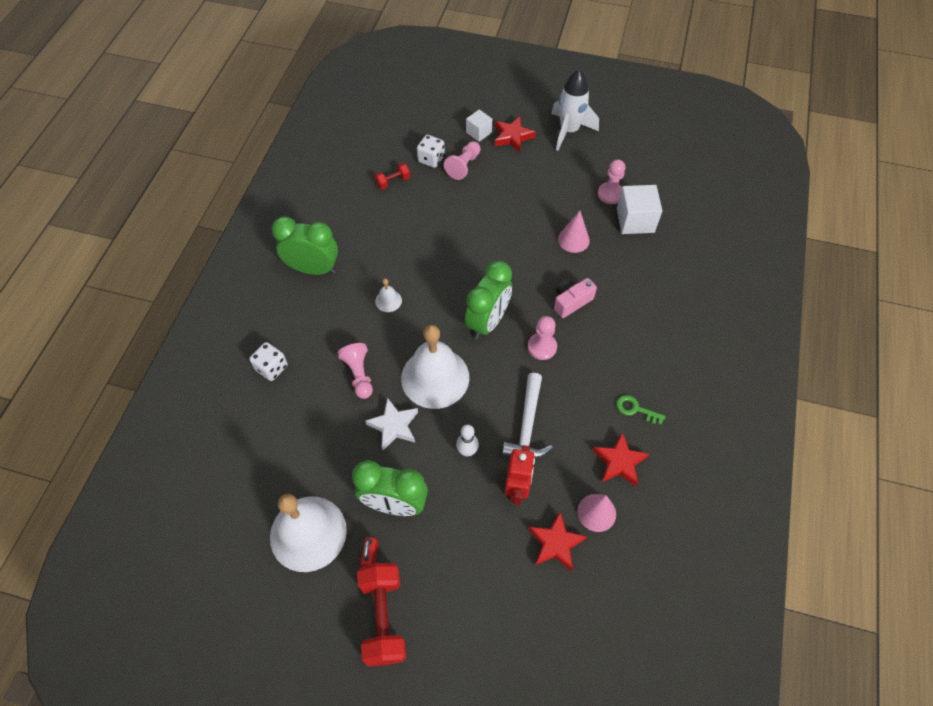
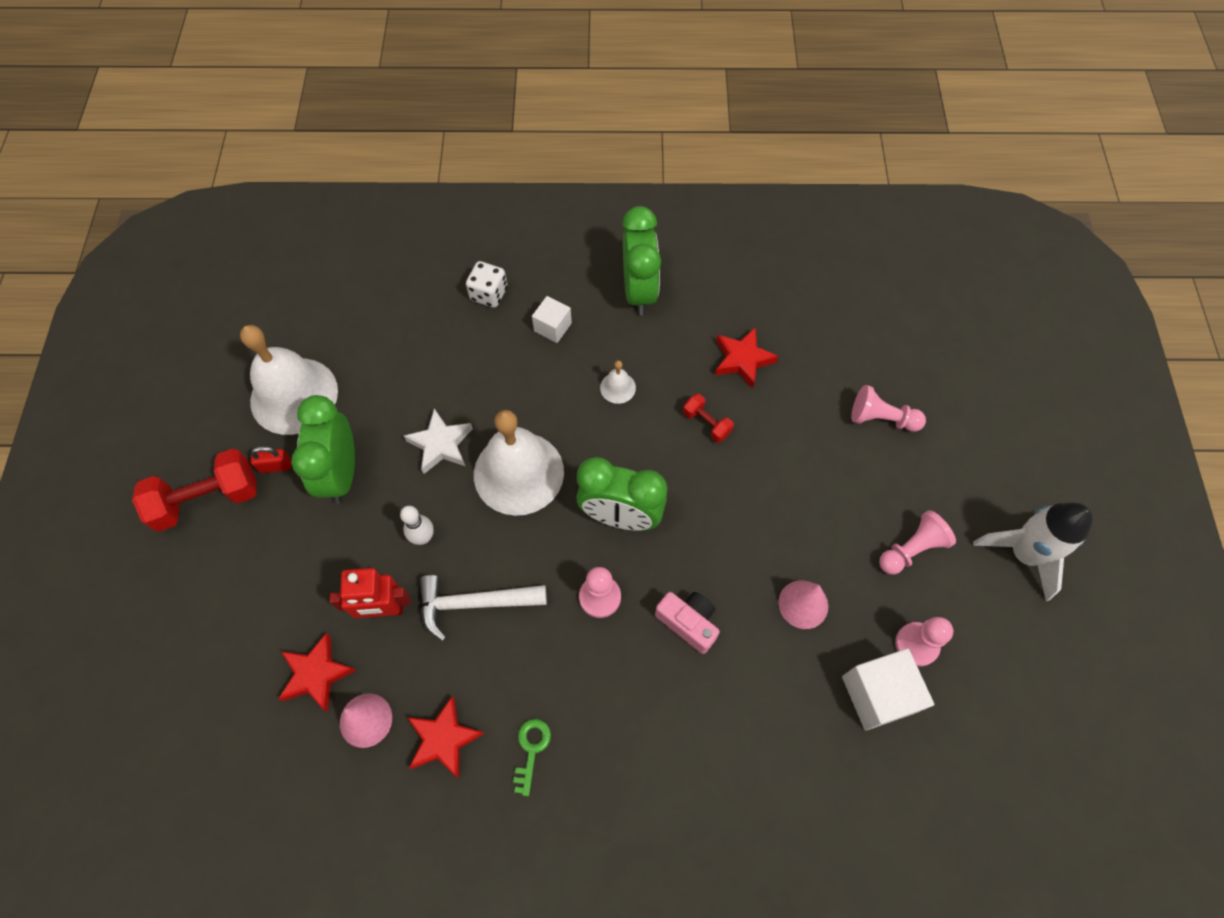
camera: 75 degrees right, 5 degrees up
(359, 374) = (502, 386): pink pawn -> pink pawn (911, 549)
(393, 182) = (814, 338): red dumbbell -> red dumbbell (706, 423)
(431, 159) = (875, 373): white dice -> none
(479, 132) = (956, 422): white cube -> white cube (552, 327)
(512, 137) = (970, 472): red star -> red star (742, 360)

